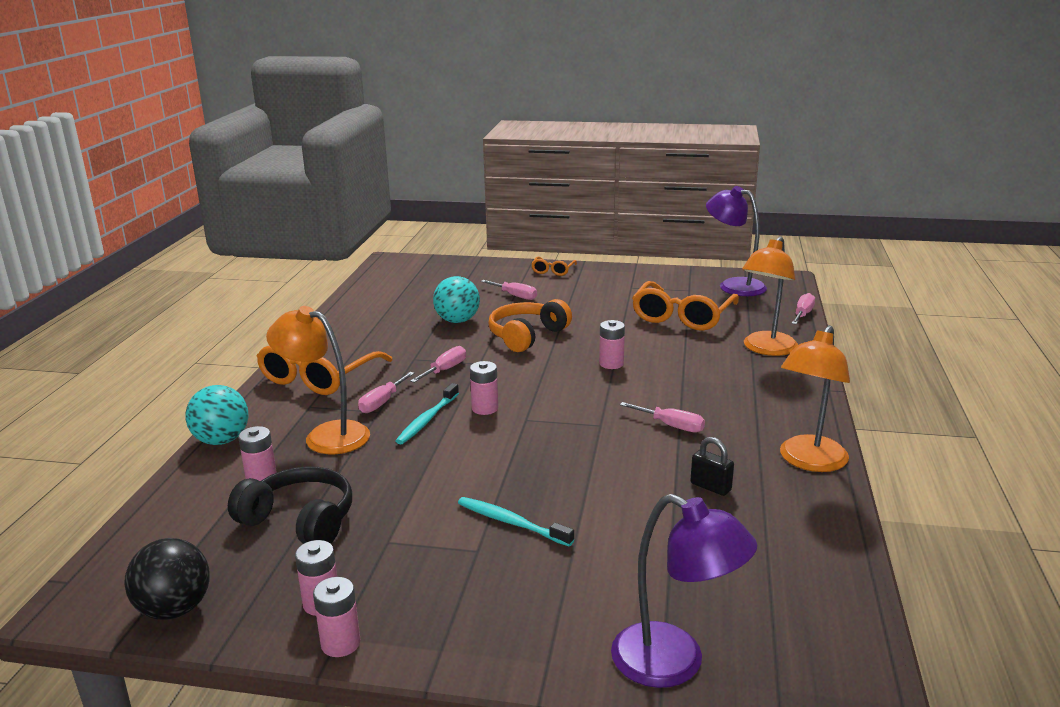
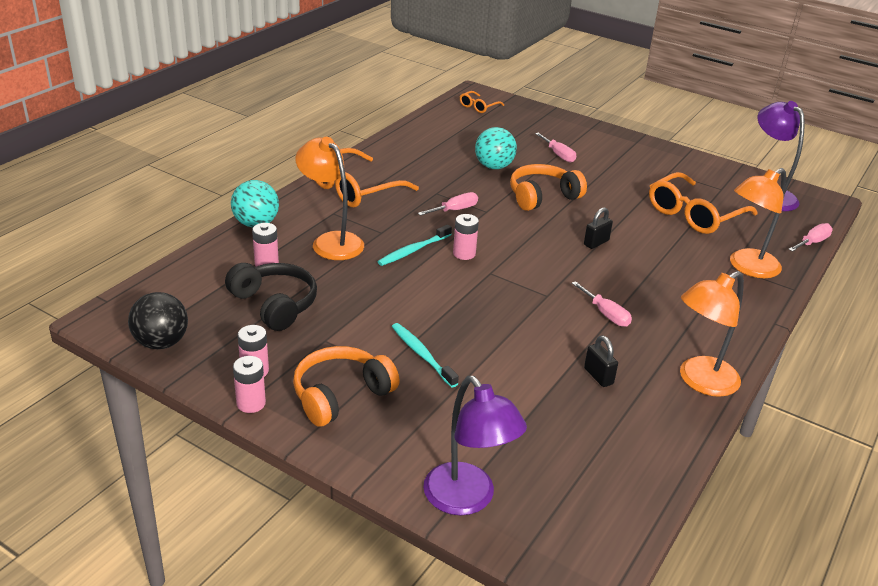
camera: 20 degrees right, 10 degrees up
(382, 402) = (388, 225): pink screwdriver -> none
(447, 596) = (341, 395): none -> orange headphones
(553, 270) = (609, 137): orange glasses -> orange glasses (478, 106)
(611, 364) = (596, 243): pink battery -> black padlock

